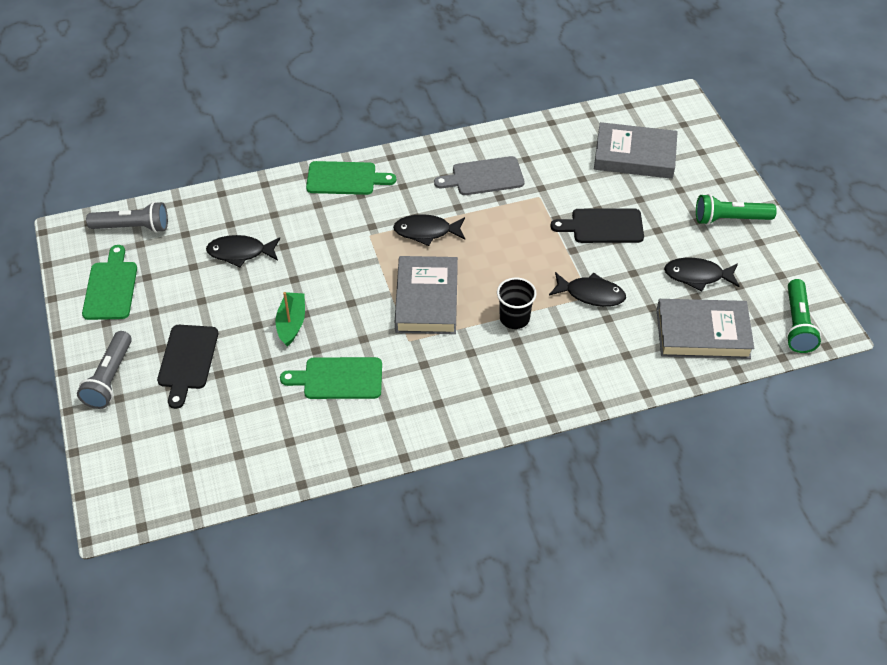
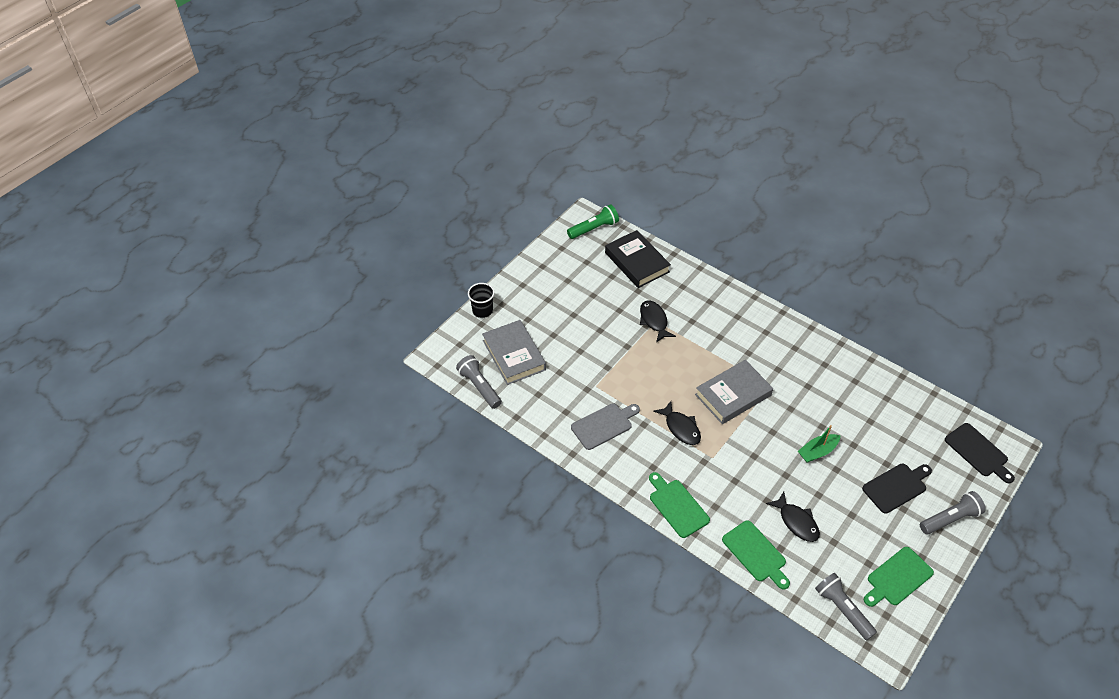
camera: 125 degrees left, 0 degrees up
(338, 378) = (827, 402): green cutting board -> green cutting board (755, 553)
(484, 177) = (604, 425): grey cutting board -> grey cutting board turned 75 degrees counterclockwise
(514, 318) = (705, 346): black cup -> black cup (482, 310)
(603, 226) = (593, 341): black cutting board -> black cutting board (978, 452)
(612, 114) = (479, 387): none -> grey flashlight
(697, 276) = (595, 281): black fish -> none
(702, 333) = (637, 262): grey book -> black book
(730, 219) = (534, 286): green flashlight -> none

